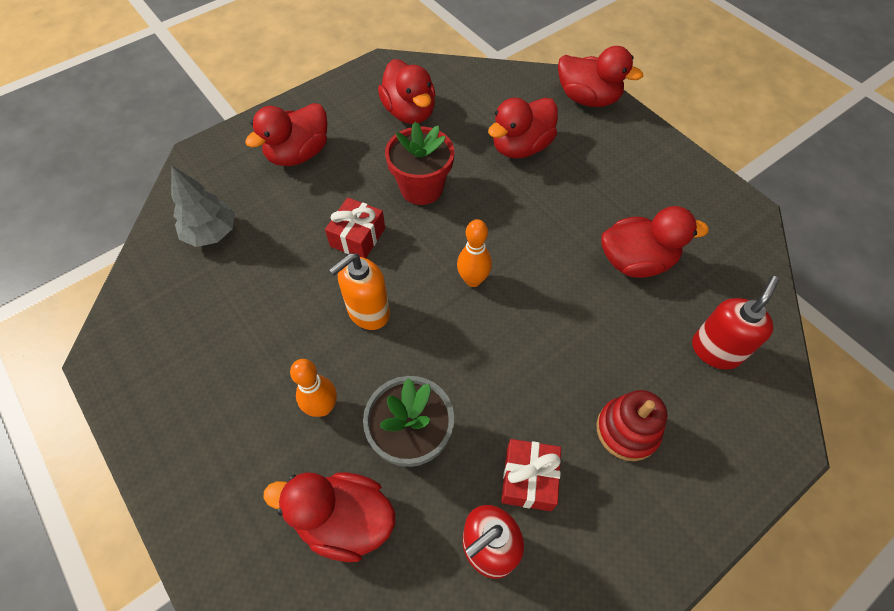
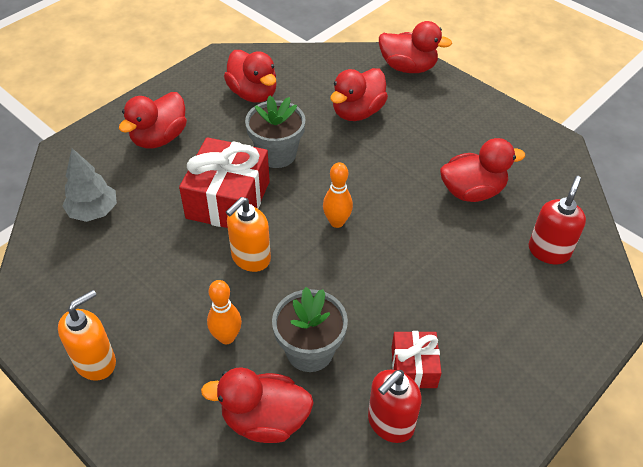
camera: 10 degrees left, 10 degrees down
(175, 416) = (96, 362): none -> orange soap dispenser
(358, 237) = (228, 200): red gift -> red gift, size x1.81
(421, 188) = (277, 154): red flower pot -> grey flower pot
(627, 430) = (488, 320): red stacking toy -> none

